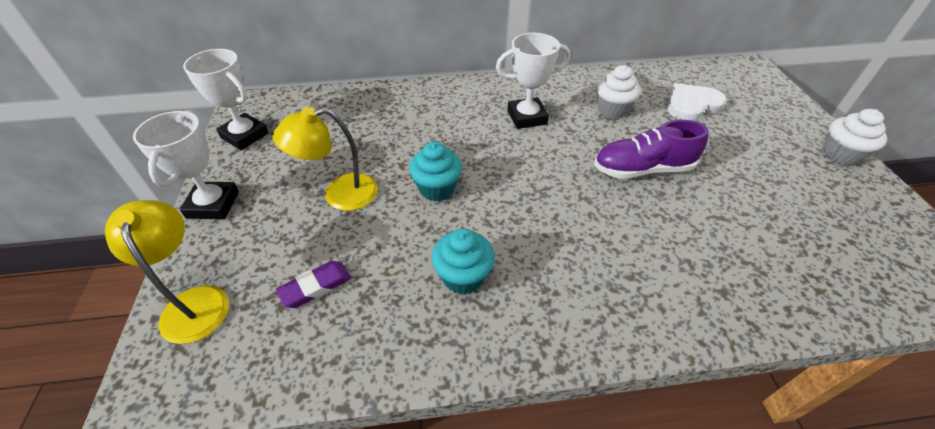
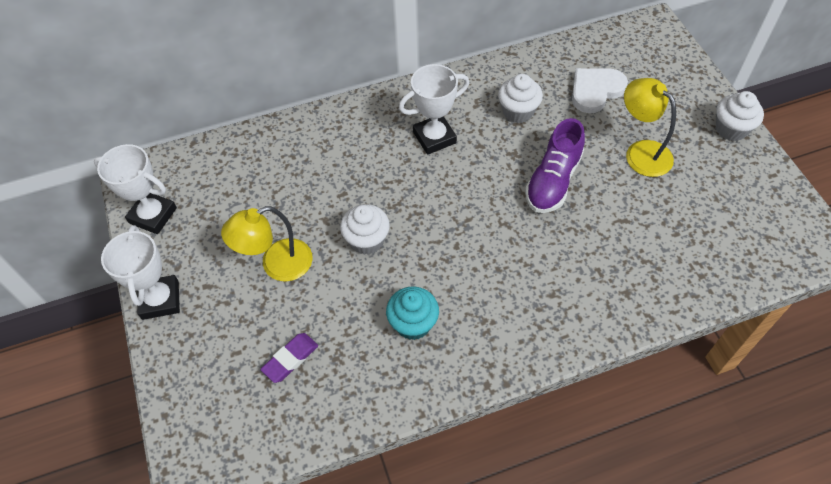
camera: 10 degrees left, 10 degrees up
(194, 302) = (191, 394): yellow lamp -> yellow lamp (641, 152)
(437, 189) = (367, 240): turquoise cupcake -> white cupcake
(642, 169) = (553, 181): purple shoe -> purple shoe turned 45 degrees counterclockwise

